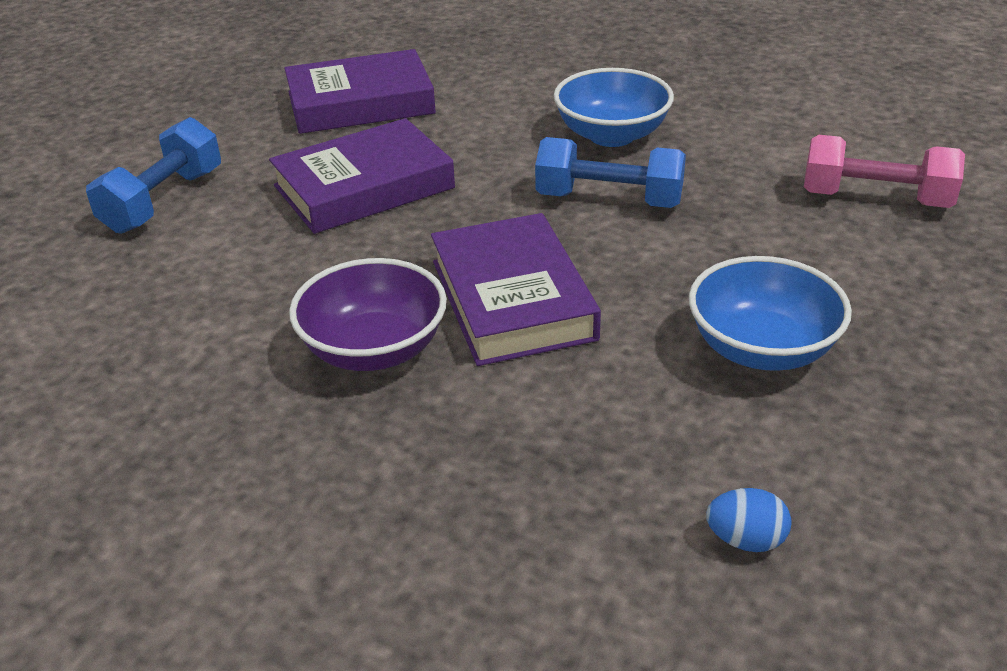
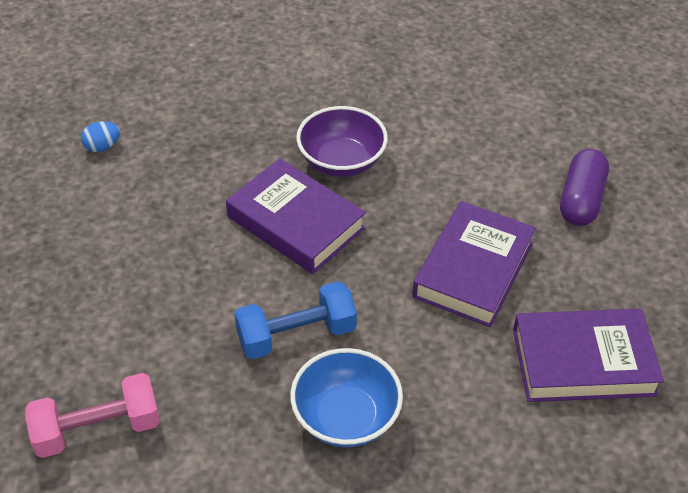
camera: 145 degrees right, 10 degrees up
(163, 201) = (581, 200): blue dumbbell -> purple capsule
(360, 103) = (583, 362): purple book -> purple book turned 45 degrees clockwise
(761, 348) = (133, 250): blue bowl -> none

